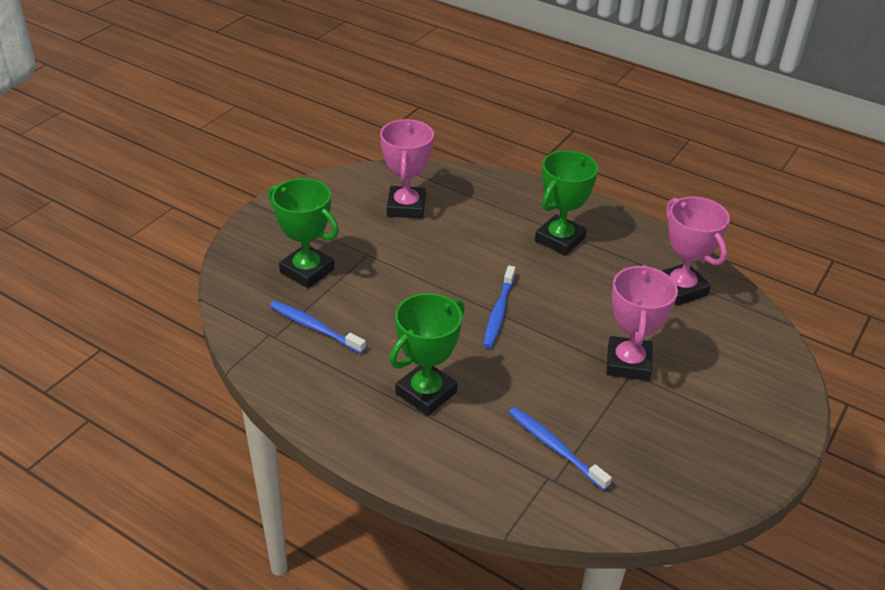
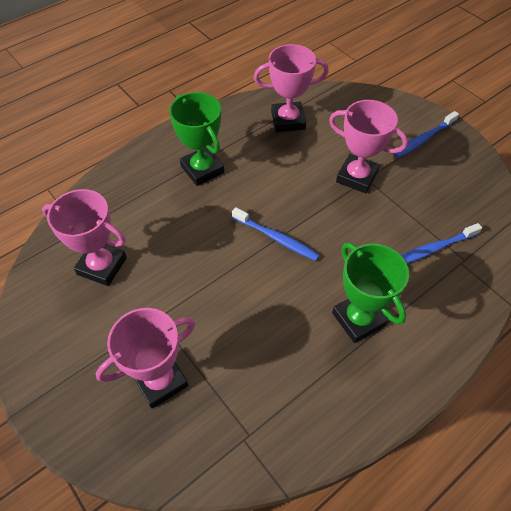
camera: 70 degrees left, 15 degrees up
(307, 271) = (160, 380): green trophy -> pink trophy
(314, 327) = (248, 392): blue toothbrush -> blue toothbrush (424, 139)

